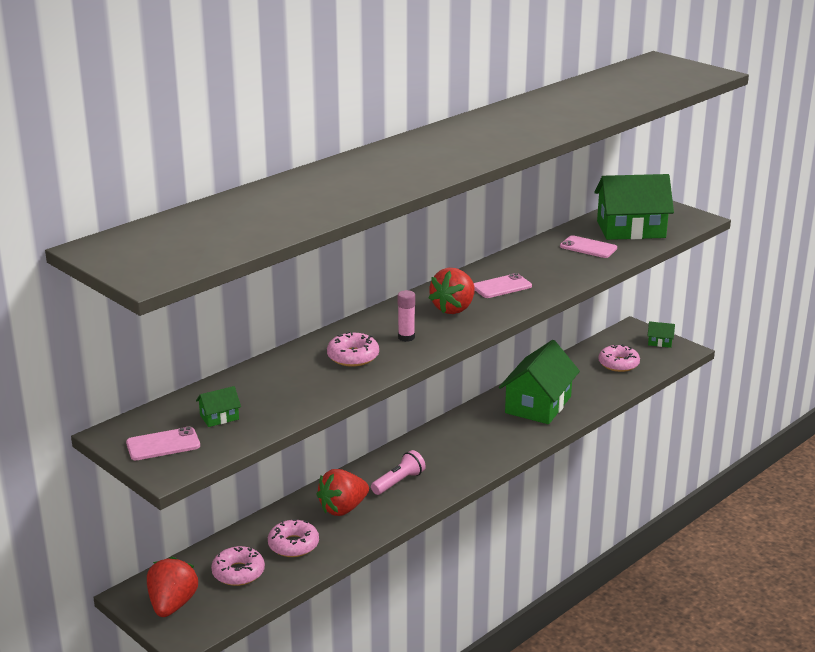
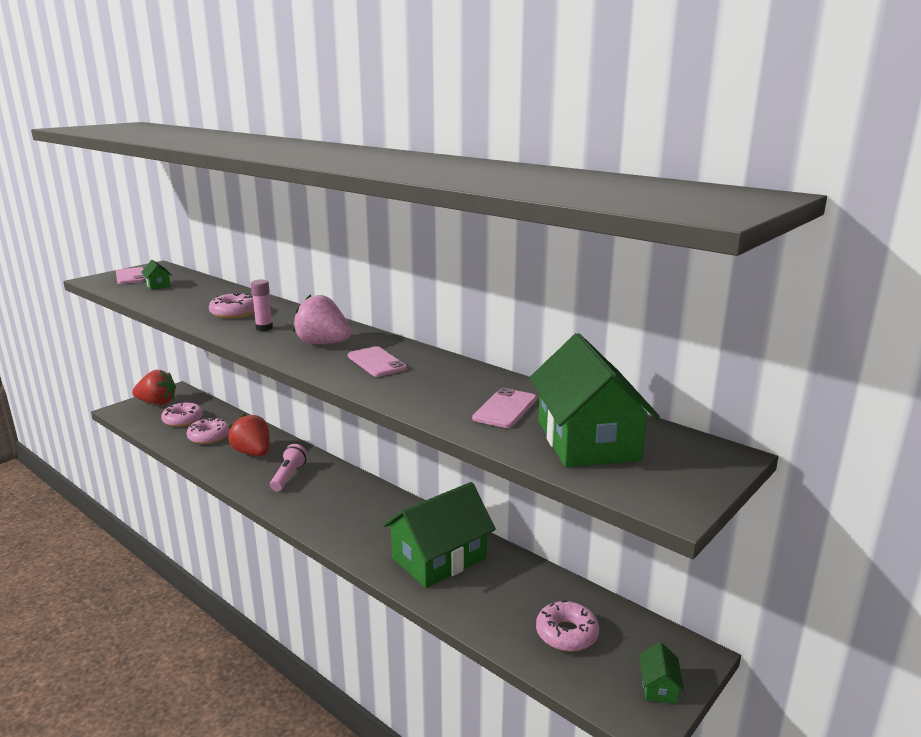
camera: 85 degrees right, 5 degrees down
(398, 482) = (288, 476): pink flashlight -> pink flashlight turned 120 degrees counterclockwise
(454, 309) = (323, 343): red strawberry -> pink strawberry
(538, 405) = (439, 558): green house -> green house turned 60 degrees counterclockwise

